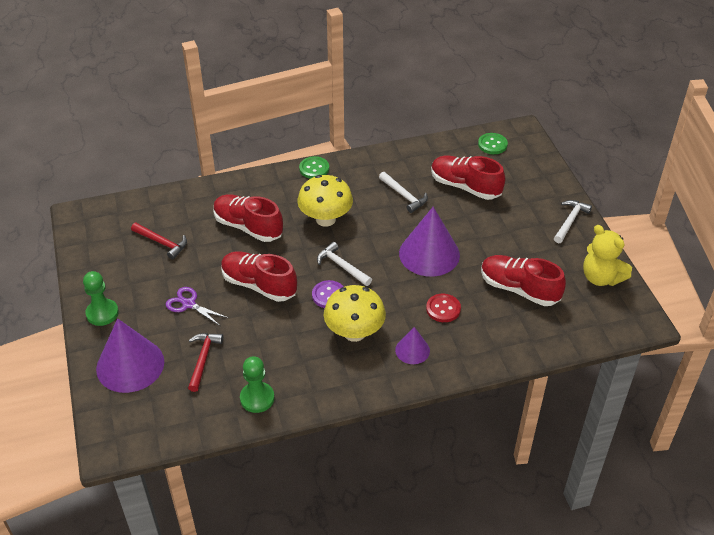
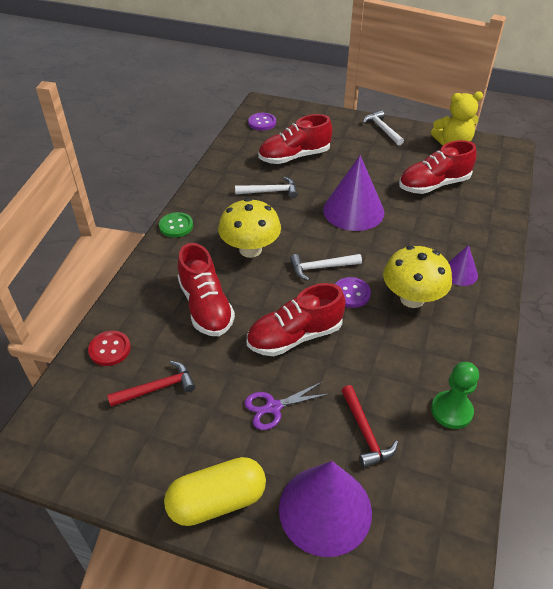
camera: 55 degrees left, 0 degrees up
(102, 313) = (217, 501): green pawn -> yellow capsule
(203, 359) = (365, 432): red hammer -> red hammer turned 150 degrees counterclockwise
(248, 227) = (206, 307): red shoe -> red shoe turned 90 degrees counterclockwise
(443, 309) = (424, 233): red button -> red button (110, 349)
(492, 144) = (262, 123): green button -> purple button

